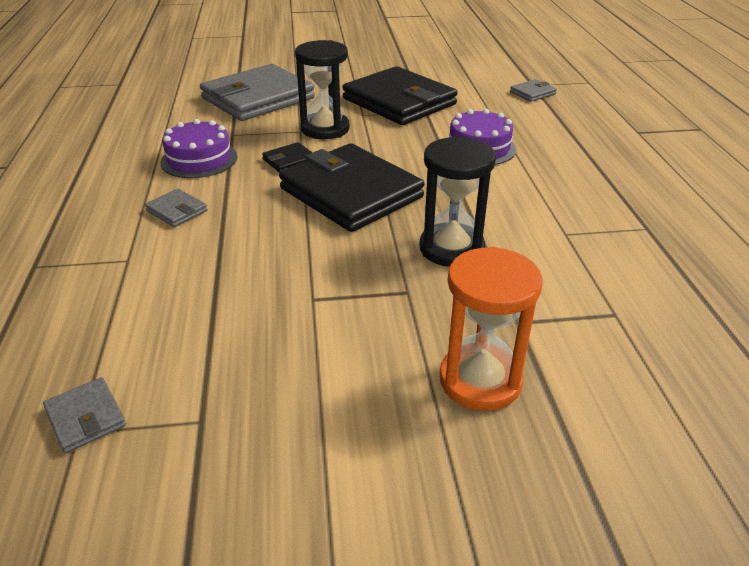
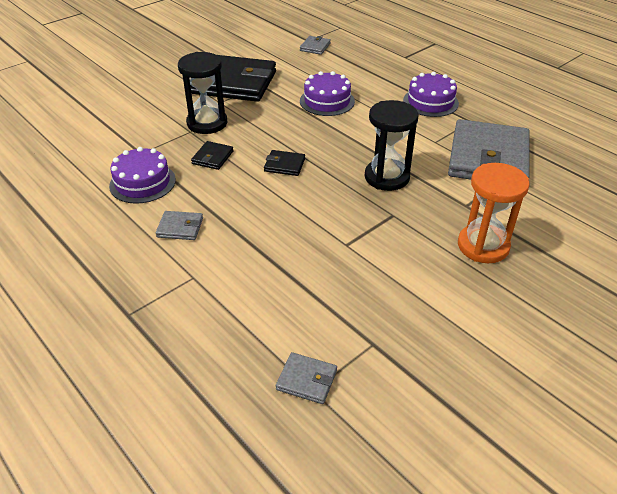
camera: 35 degrees left, 5 degrees up
(258, 98) = (121, 115): grey wallet -> grey wallet (488, 158)
(351, 193) = (284, 165): black wallet -> black wallet, size x0.41
(613, 188) = (430, 102): none -> purple cake

